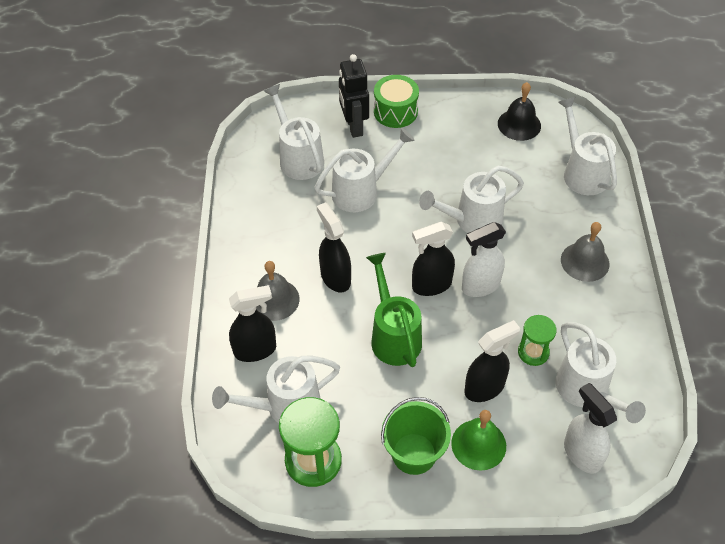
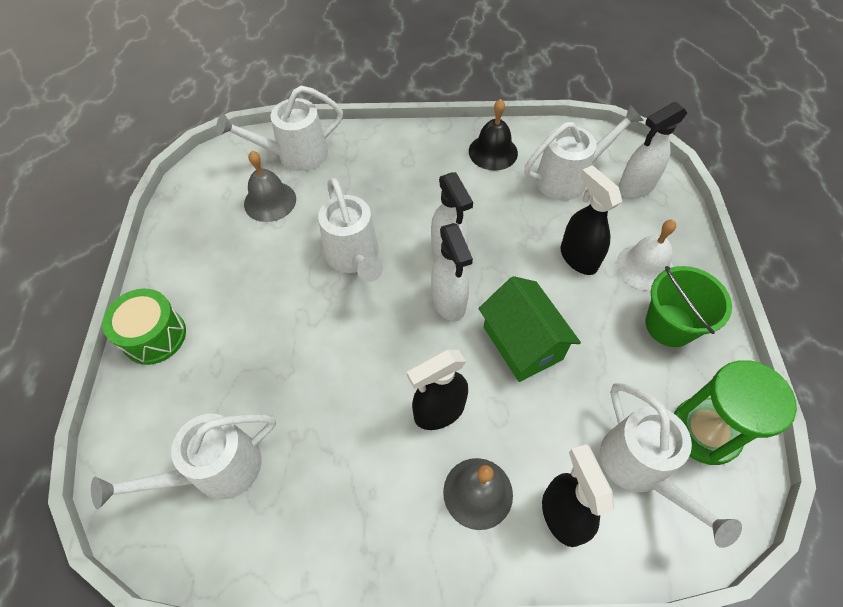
camera: 90 degrees left, 5 degrees up
(354, 127) = (170, 391): black robot -> none
(361, 191) = (294, 380): white watering can -> none
(393, 335) = (522, 343): green watering can -> green house
(431, 285) = (449, 302): black spray bottle -> white spray bottle
(478, 444) = (645, 266): green bell -> white bell
(519, 124) = (211, 203): black bell -> black bell (493, 152)
(533, 352) = (529, 214): green hourglass -> none
(585, 261) = (415, 164): grey bell -> grey bell (270, 201)

